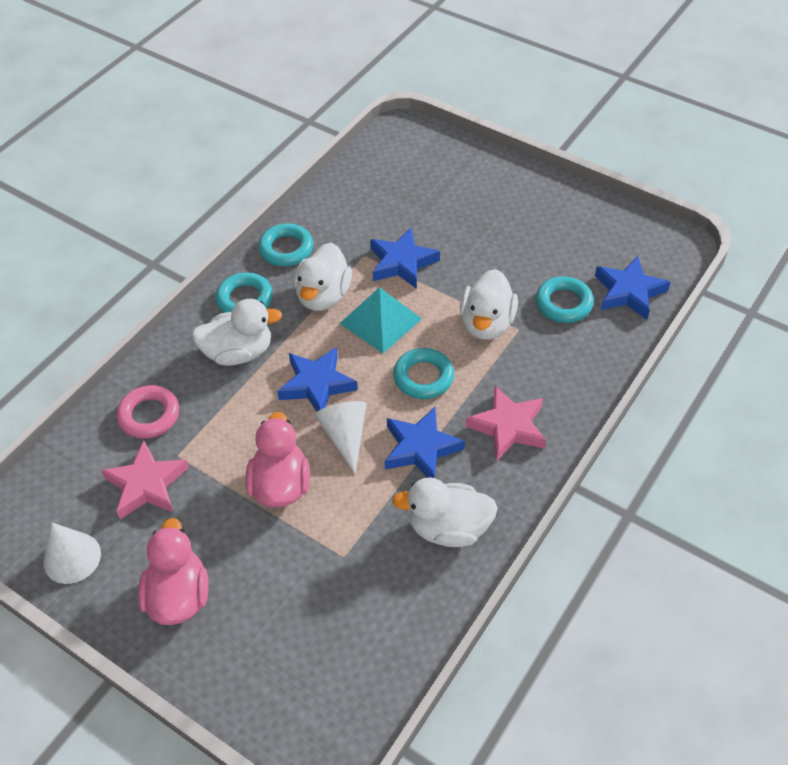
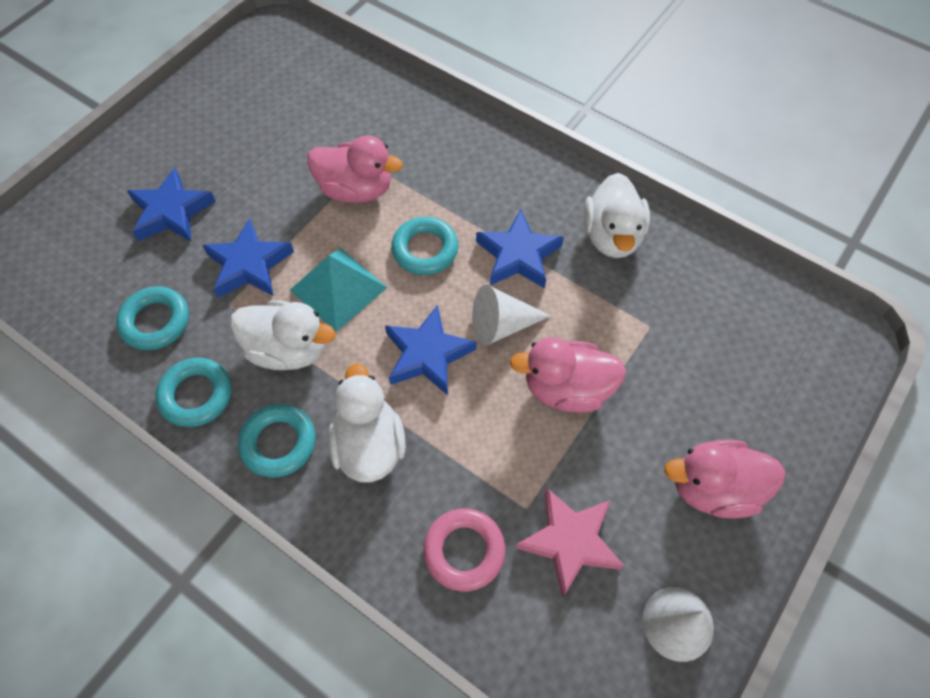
camera: 90 degrees left, 10 degrees up
(486, 323) = (356, 189): white duck -> pink duck
(508, 427) = (493, 181): pink star -> none
(563, 303) = (337, 124): turquoise ring -> turquoise ring (156, 321)
(629, 292) = (330, 72): blue star -> blue star (171, 212)

